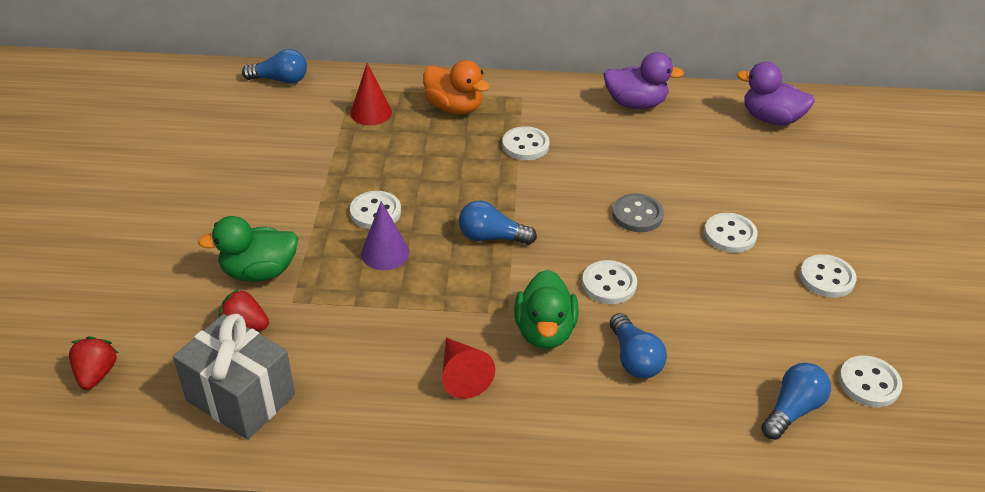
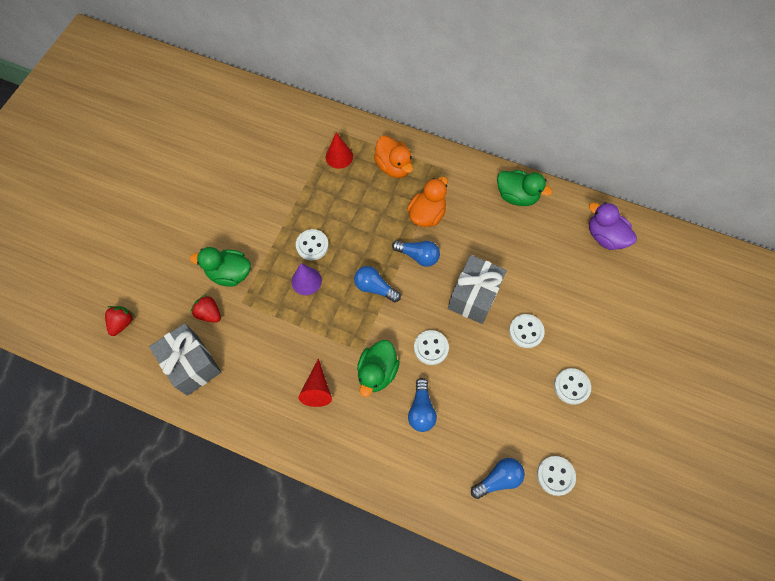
camera: 20 degrees right, 25 degrees up
(280, 80) = (292, 110): blue light bulb -> blue light bulb (418, 256)
(525, 145) = (427, 214): white button -> orange duck
(635, 103) = (517, 196): purple duck -> green duck
(637, 215) = (473, 296): grey button -> grey gift

